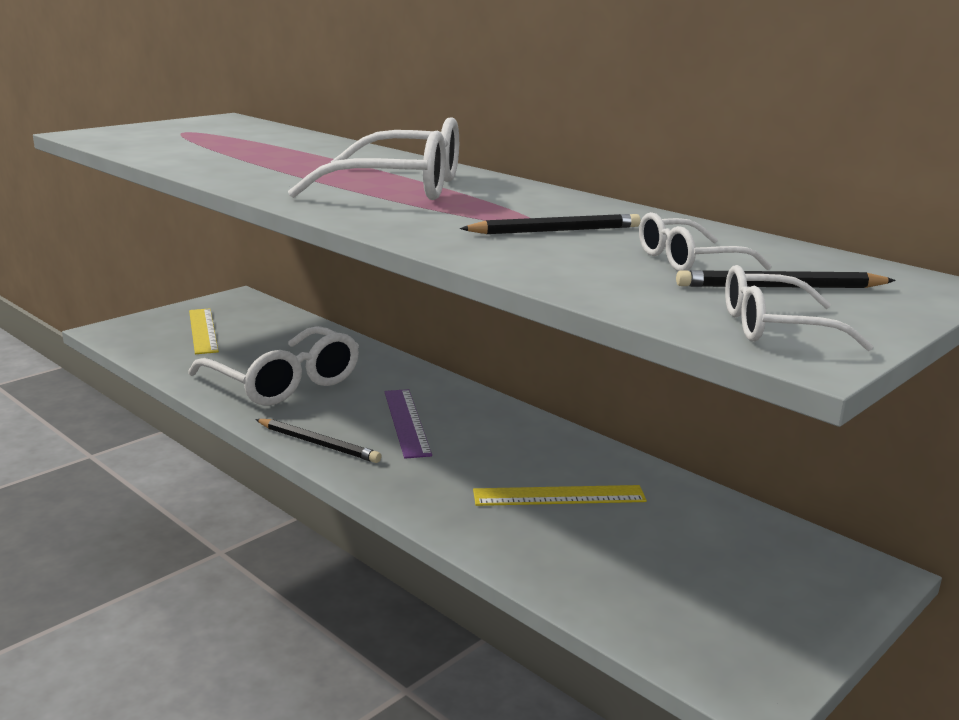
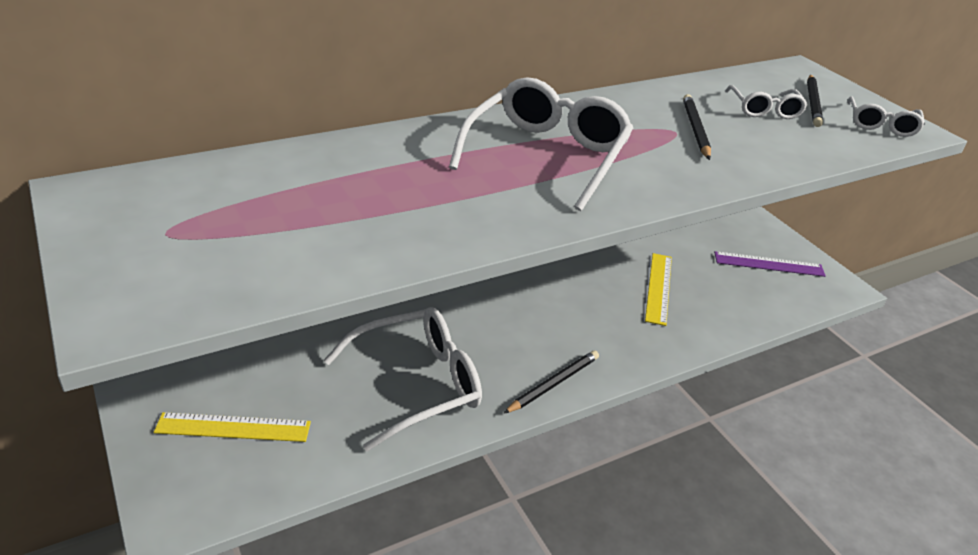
camera: 75 degrees left, 15 degrees up
(406, 422) = (529, 327): purple ruler -> purple ruler (769, 264)

